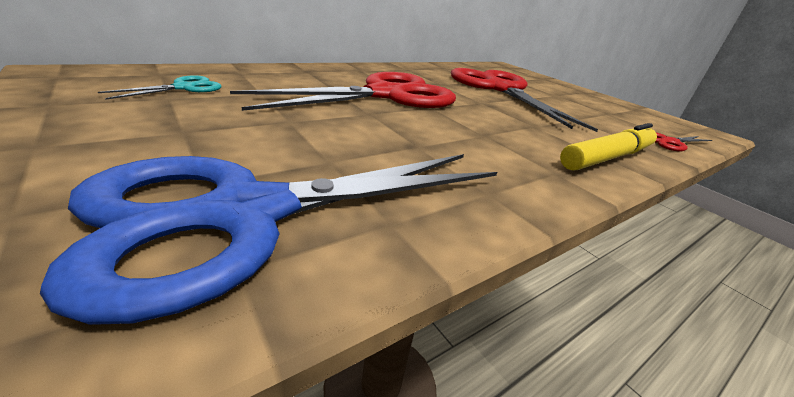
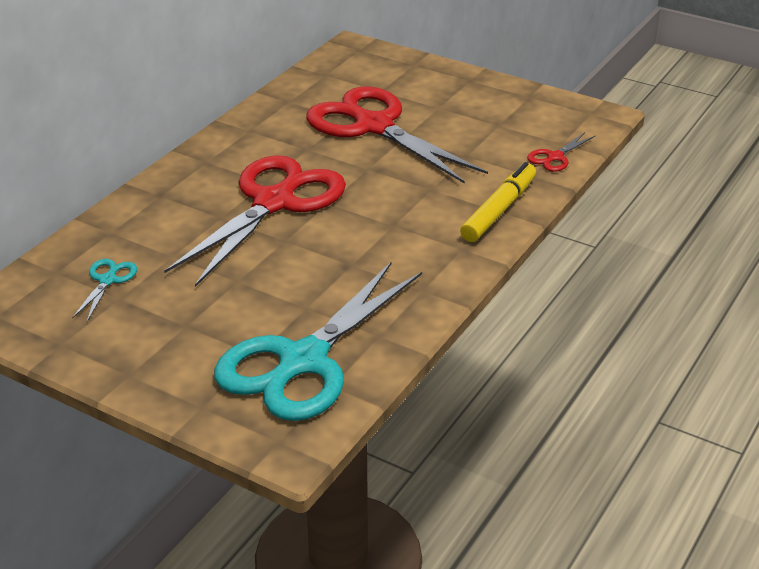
camera: 20 degrees left, 5 degrees up
(248, 214) = (303, 361): blue scissors -> turquoise scissors

